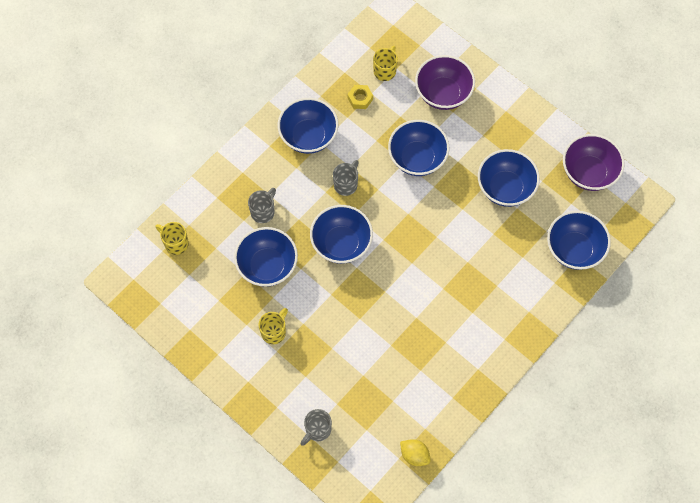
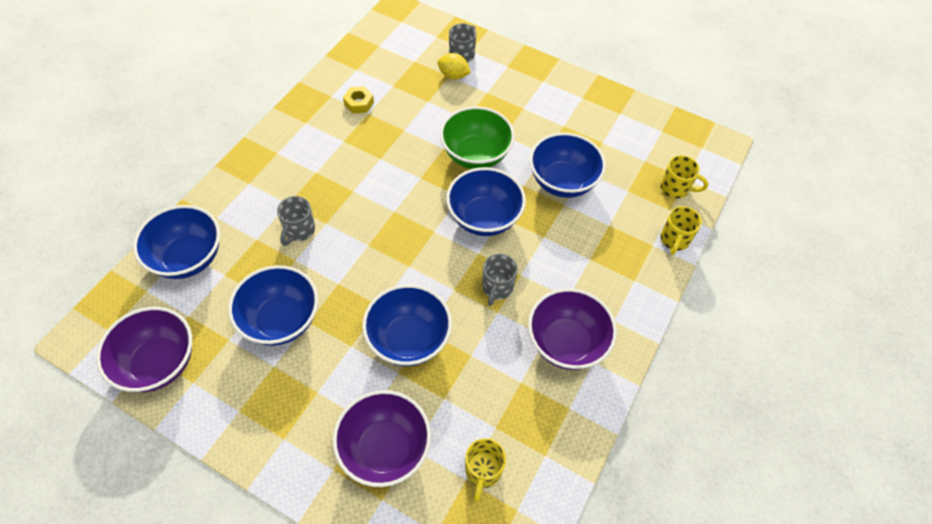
camera: 165 degrees right, 10 degrees down
(263, 211) = (589, 238): grey mug -> grey mug (299, 231)
(274, 331) = (532, 124): yellow mug -> yellow mug (674, 240)
(308, 136) = (566, 343): blue bowl -> purple bowl
(333, 306) = (475, 155): none -> green bowl
(360, 99) = (510, 415): yellow nut -> yellow nut (359, 103)
(414, 455) = (364, 49): yellow lemon -> yellow lemon (453, 76)

